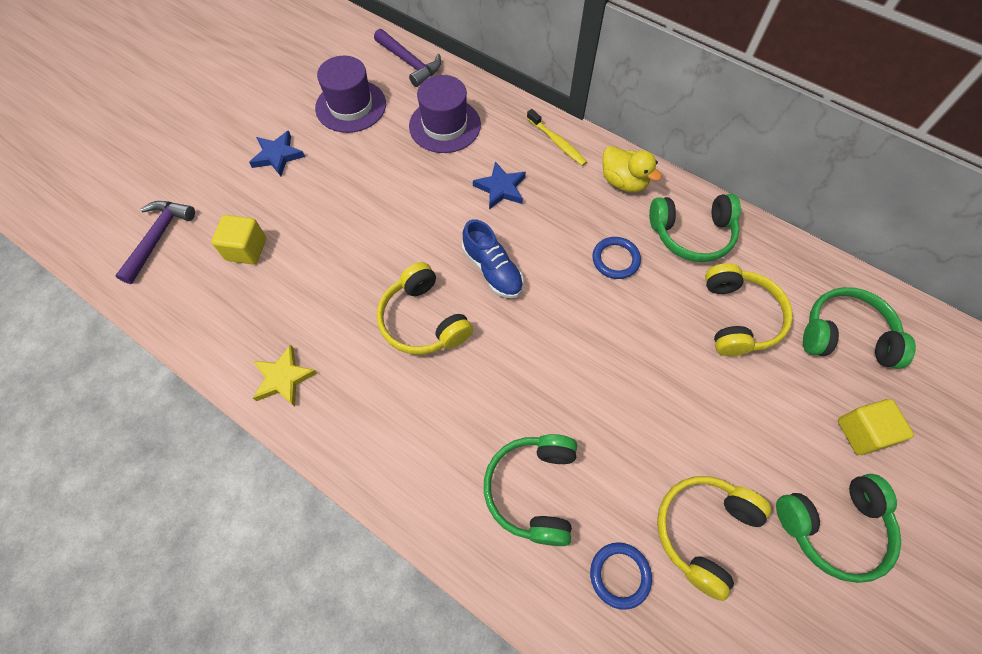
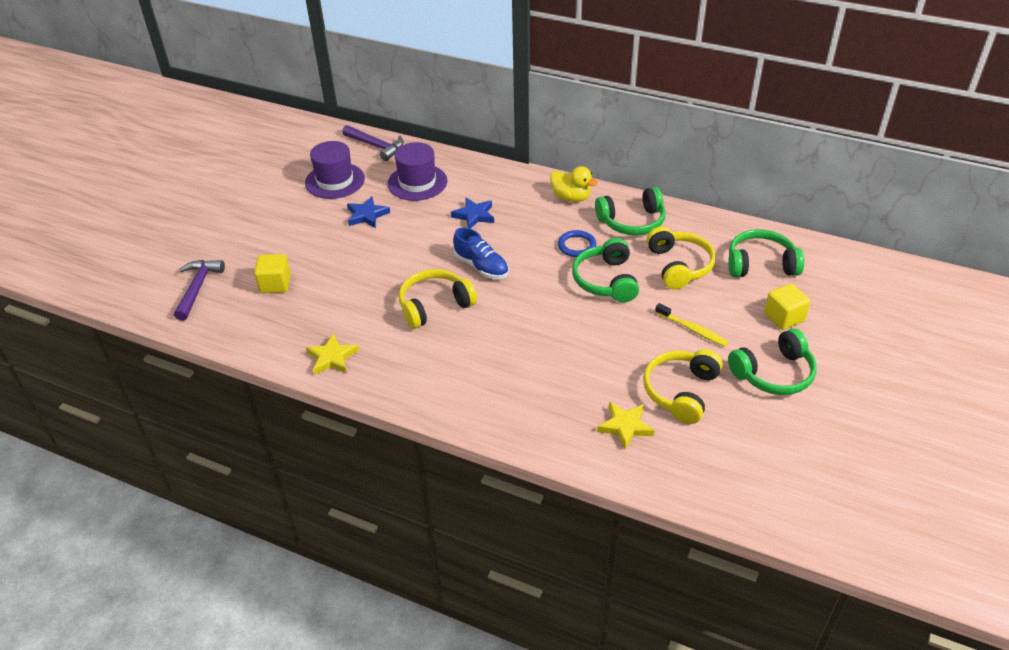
camera: 10 degrees left, 20 degrees down
(277, 156) = (282, 221): blue star -> blue star (367, 215)
(423, 320) = (434, 305): yellow headphones -> yellow headphones turned 105 degrees clockwise
(533, 490) = (548, 390): green headphones -> green headphones (606, 280)
(557, 142) = (512, 180): yellow toothbrush -> yellow toothbrush (692, 329)
(620, 575) = (625, 426): blue ring -> yellow star

